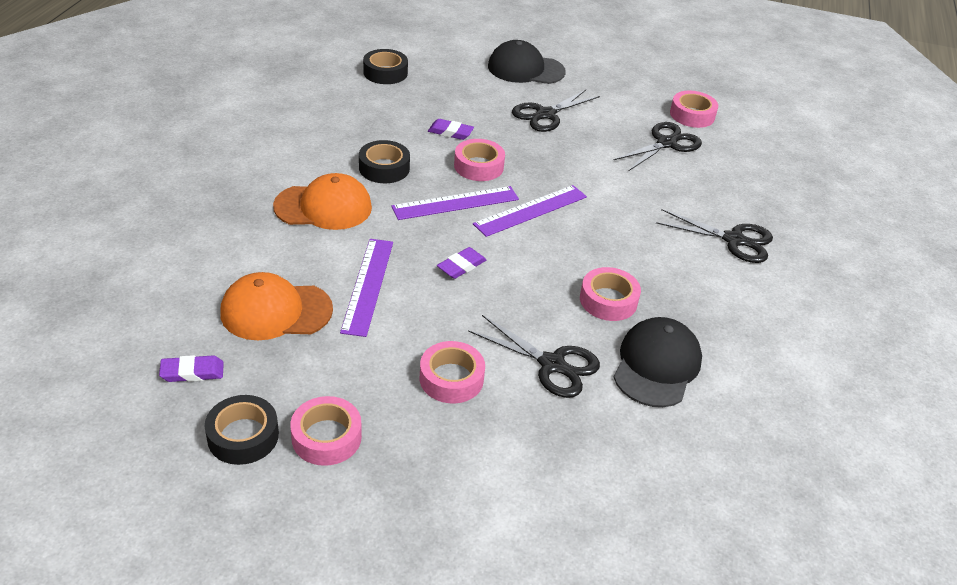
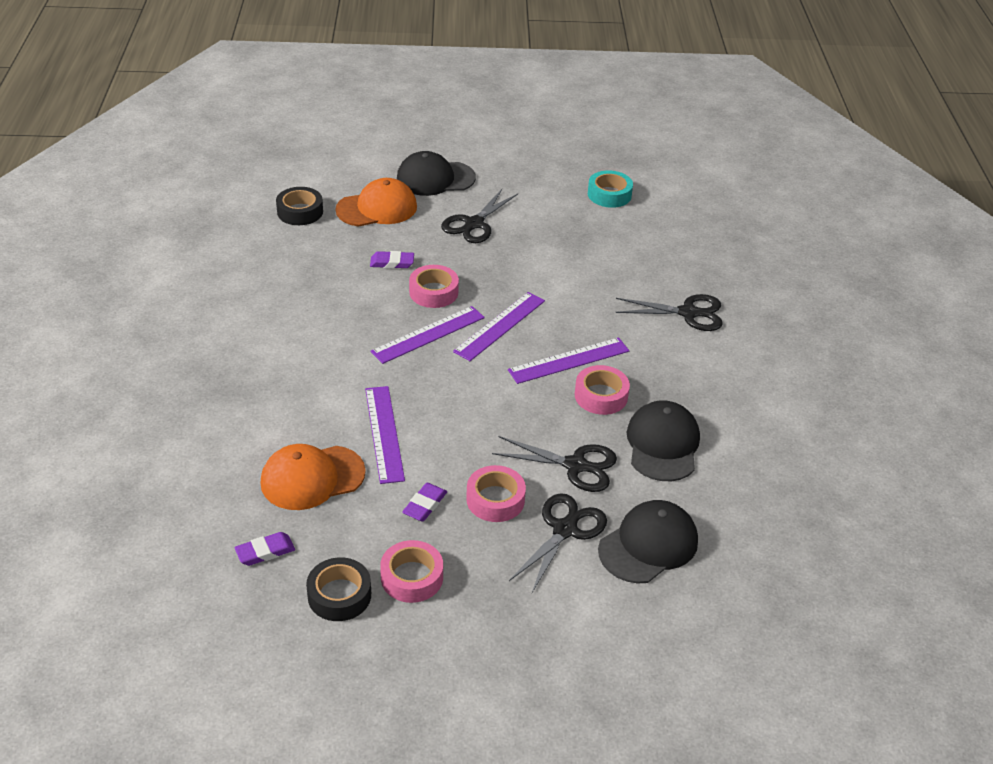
camera: 15 degrees left, 0 degrees up
(323, 207) = (307, 367): orange cap -> orange cap (377, 208)
(384, 168) = (346, 314): black tape -> none
(461, 266) = (460, 394): purple eraser -> purple eraser (424, 505)
(588, 258) = (569, 360): none -> purple ruler
(599, 470) = (648, 545): none -> black cap
(666, 143) = (596, 229): black scissors -> black scissors (565, 529)
(692, 115) = (609, 195): pink tape -> turquoise tape

